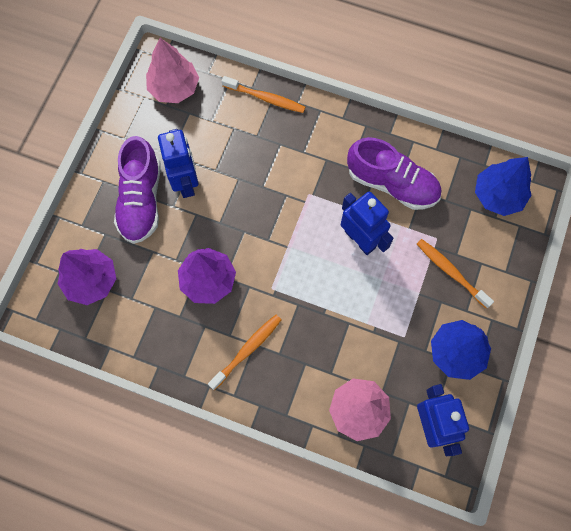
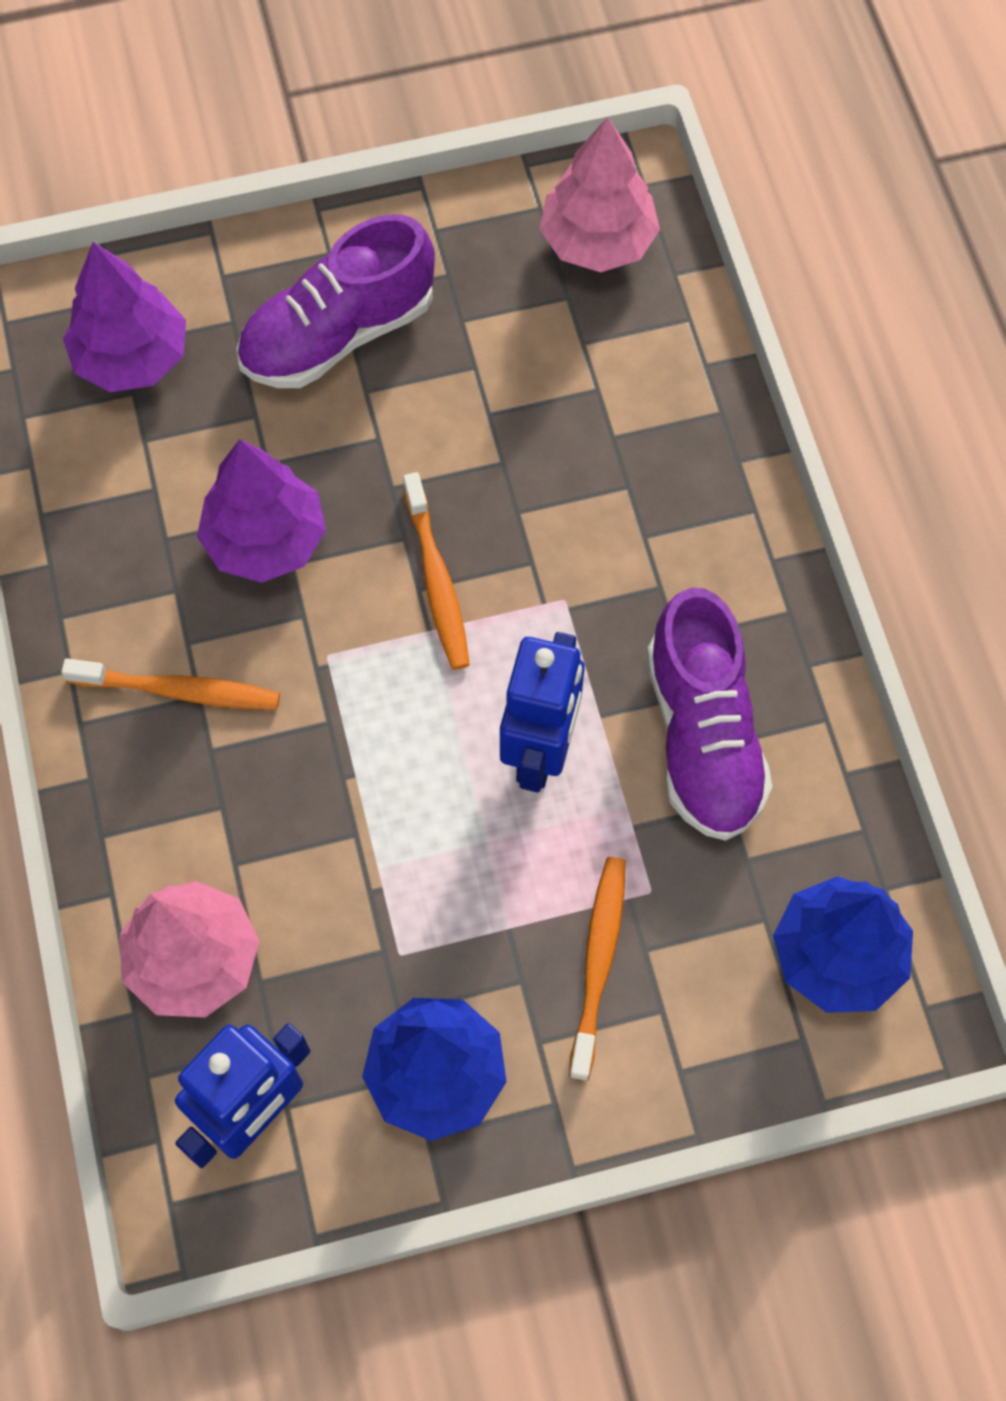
camera: 55 degrees right, 5 degrees down
(186, 182) = (427, 381): blue robot -> none
(265, 98) = (702, 401): orange toothbrush -> orange toothbrush (437, 581)

